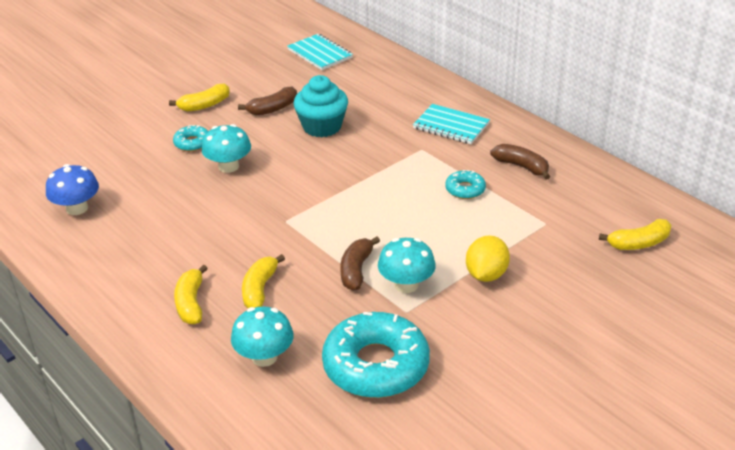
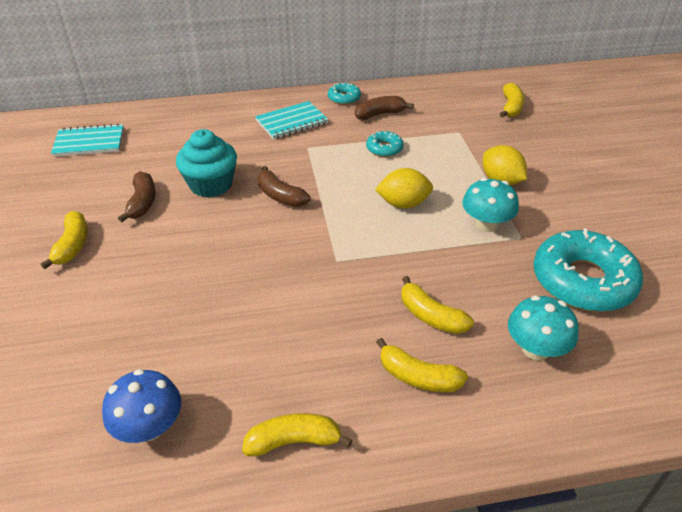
camera: 60 degrees left, 5 degrees up
(100, 268) = (294, 441): none -> yellow banana
(192, 143) = (132, 279): turquoise donut -> turquoise donut (344, 98)
(228, 166) = (207, 267): turquoise mushroom -> none
(356, 270) = (446, 244): brown banana -> brown banana (280, 196)
(390, 228) = (403, 204): none -> yellow lemon

